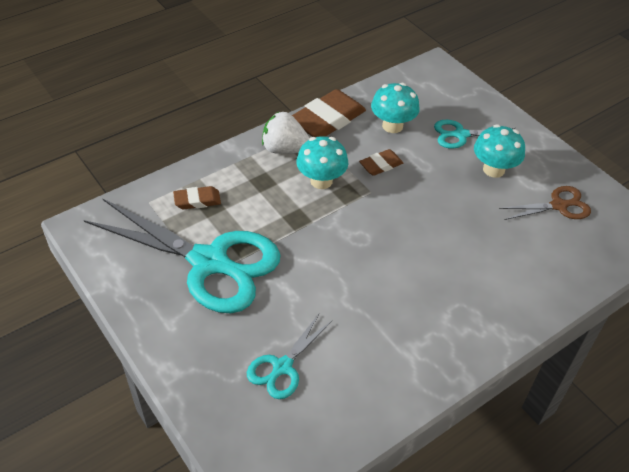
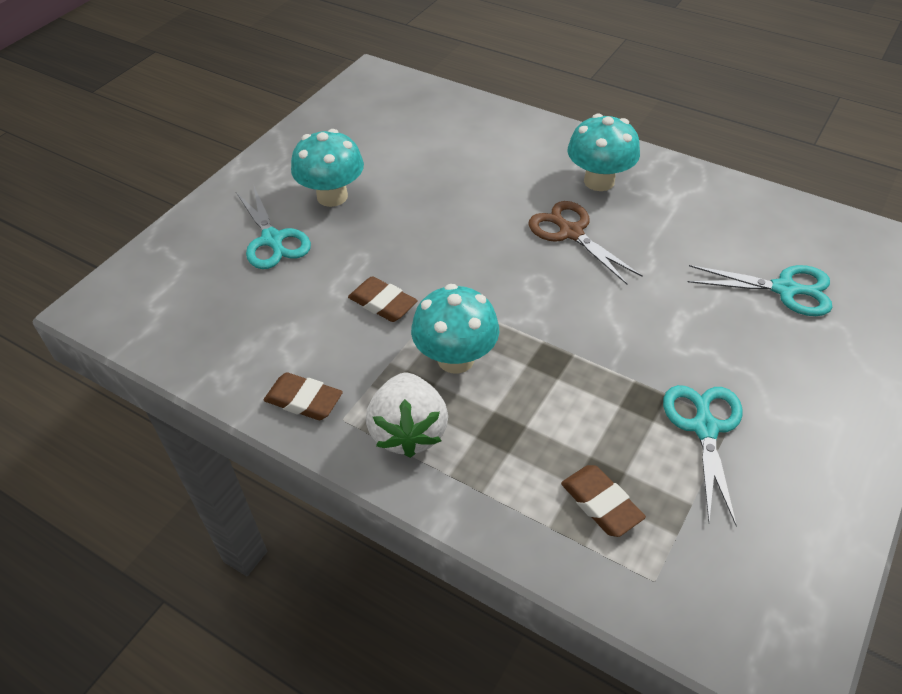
camera: 110 degrees left, 0 degrees up
(209, 262) = (705, 428): turquoise scissors -> turquoise scissors, size x0.47
(327, 120) = (304, 400): brown eraser -> brown eraser, size x0.52
(392, 126) = (284, 315): turquoise mushroom -> turquoise mushroom (599, 181)
(558, 206) = (370, 137): brown scissors -> brown scissors (571, 233)

